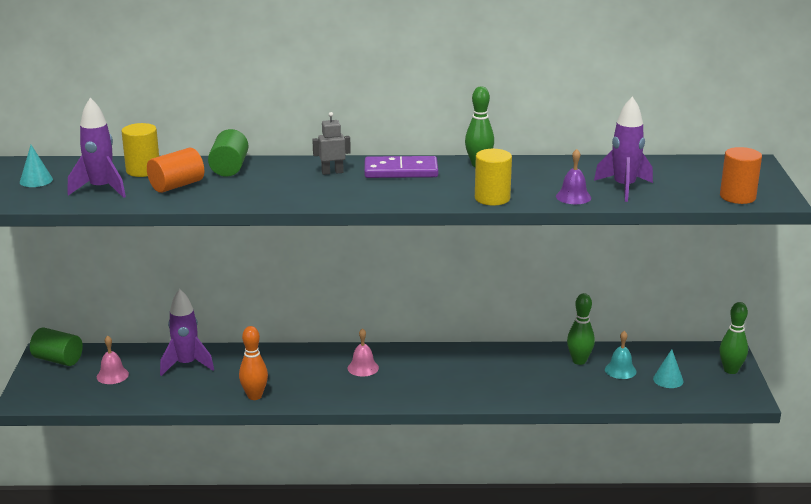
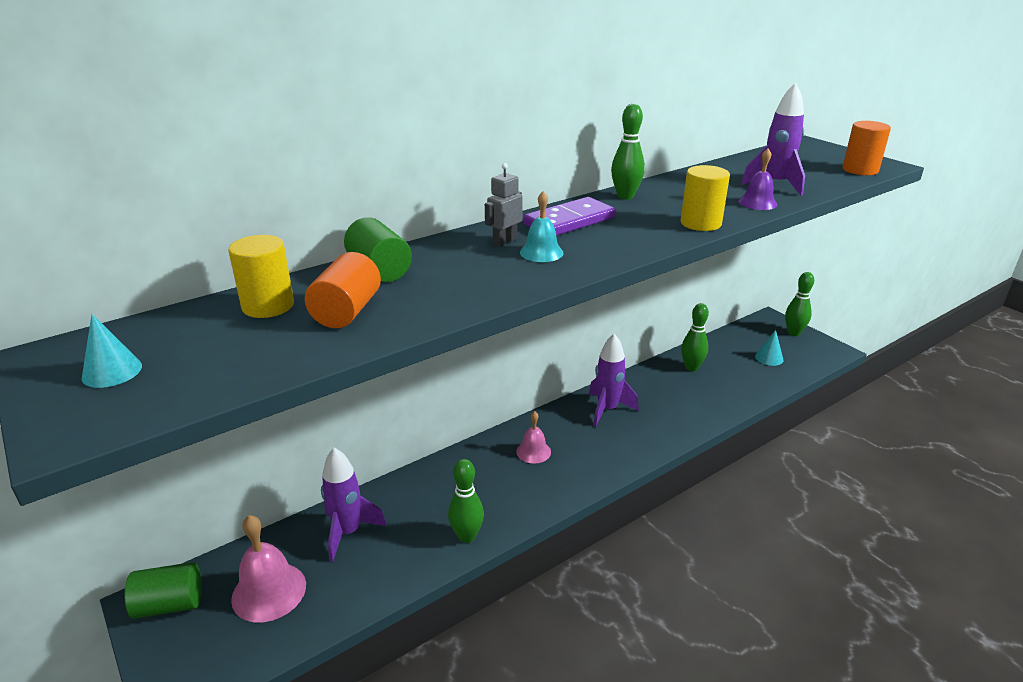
camera: 35 degrees left, 5 degrees up
(101, 189) = (242, 351): purple rocket -> purple rocket (607, 409)
(112, 375) = (269, 591): pink bell -> pink bell, size x1.66
(254, 396) = (467, 536): orange bowling pin -> green bowling pin
(620, 370) = (729, 363): turquoise bell -> turquoise bell (541, 252)

